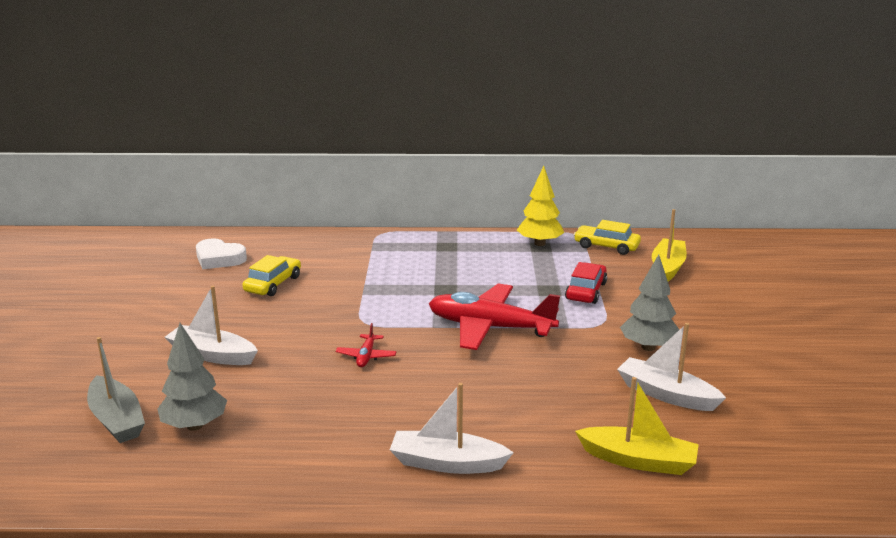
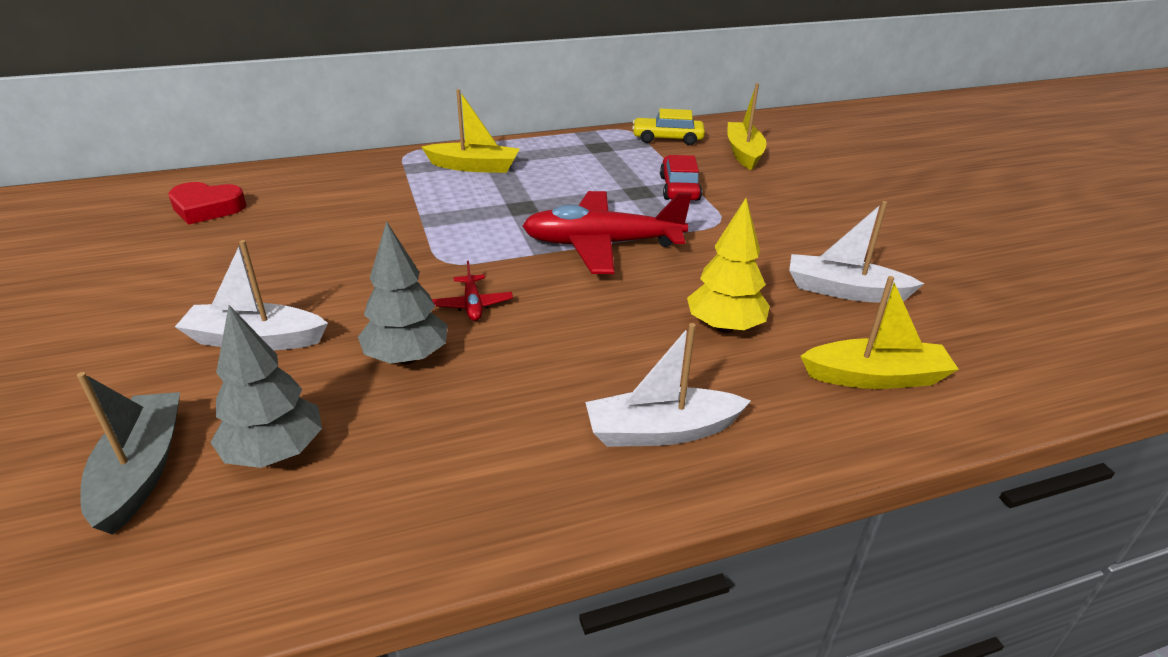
camera: 20 degrees left, 10 degrees up
(117, 420) = (141, 470): grey boat -> grey boat turned 135 degrees counterclockwise
(219, 259) = (207, 208): white heart -> red heart
(273, 284) = (298, 230): yellow car -> none
(427, 251) = (474, 167): none -> yellow boat
(540, 243) = (596, 143): yellow tree -> yellow tree (724, 327)
(648, 347) = (786, 240): grey tree -> grey tree (407, 358)

